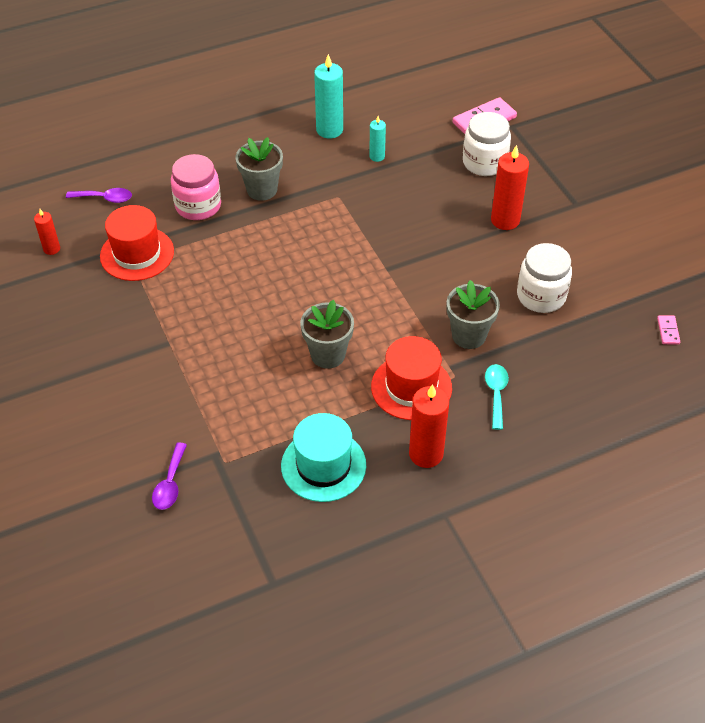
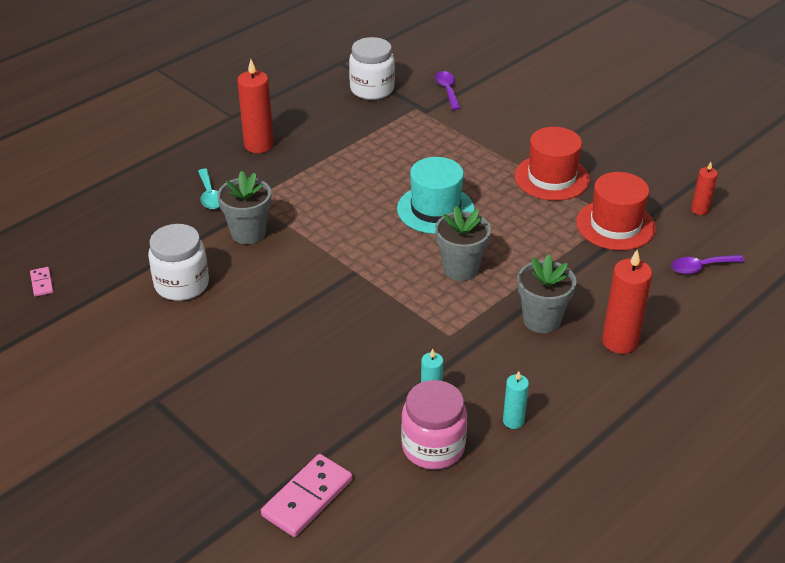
camera: 160 degrees right, 10 degrees down
(198, 206) = (596, 284): pink jar -> pink jar (433, 447)
(323, 465) = (338, 122): turquoise hat -> turquoise hat (435, 209)
(328, 355) = (375, 189): grey flower pot -> grey flower pot (460, 269)
(329, 130) = (513, 421): turquoise candle -> turquoise candle, size x0.56
(411, 387) = (288, 183): red hat -> red hat (551, 178)
(484, 163) = (287, 428): white jar -> white jar (372, 89)
(505, 220) = (240, 356): red candle -> red candle (620, 341)

